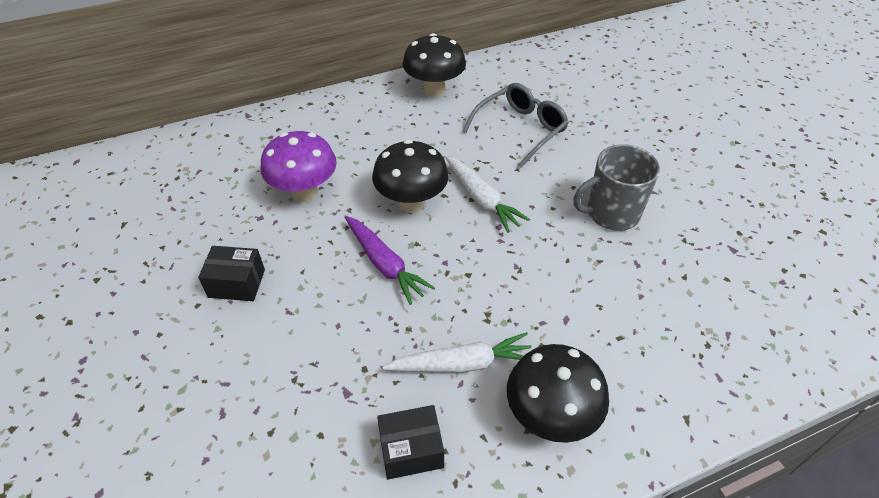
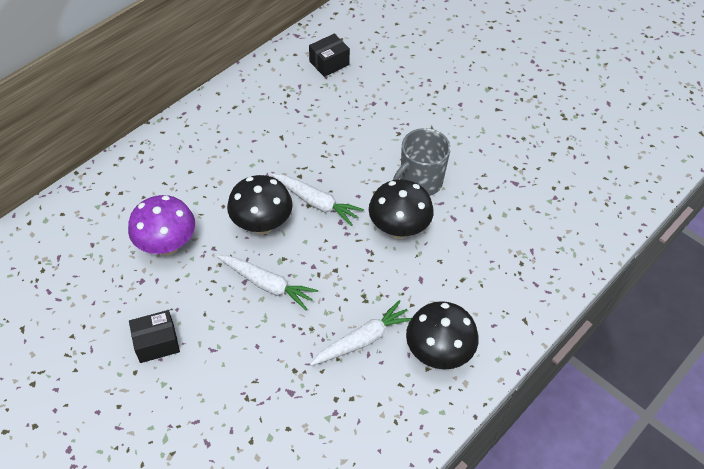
camera: 25 degrees left, 5 degrees up
(384, 264) = (267, 285): purple carrot -> white carrot
(411, 450) = (356, 412): black box -> black box (329, 63)
(434, 90) = (228, 111): black mushroom -> black mushroom (398, 229)
(521, 129) = (319, 128): grey glasses -> none

